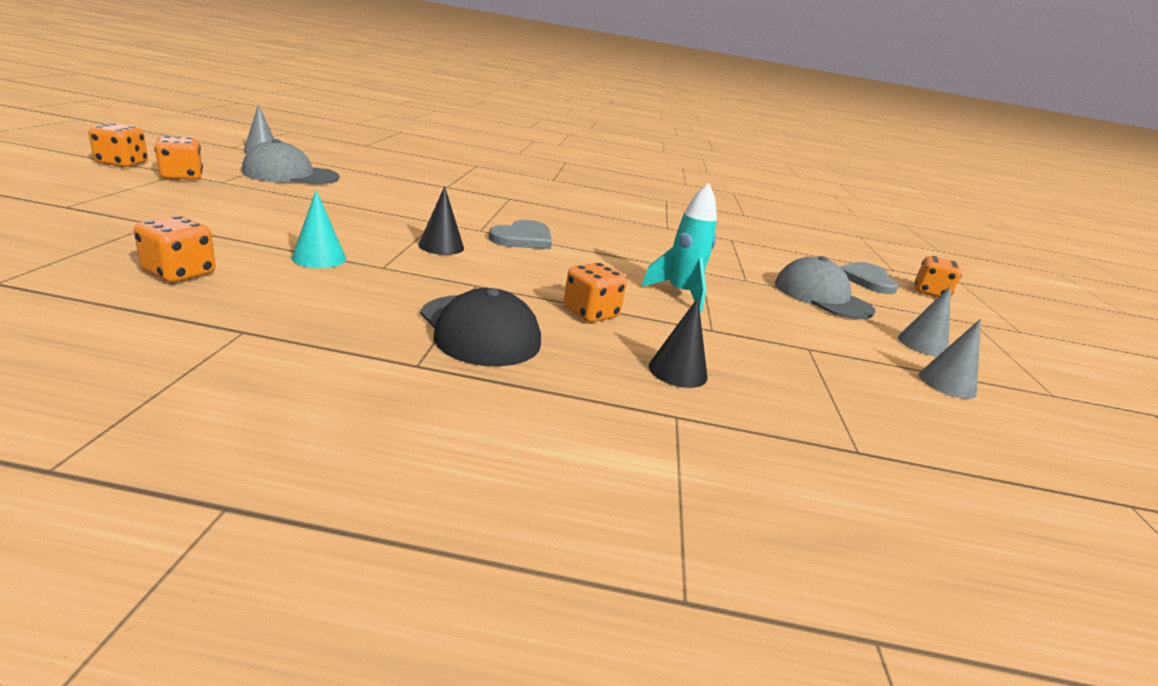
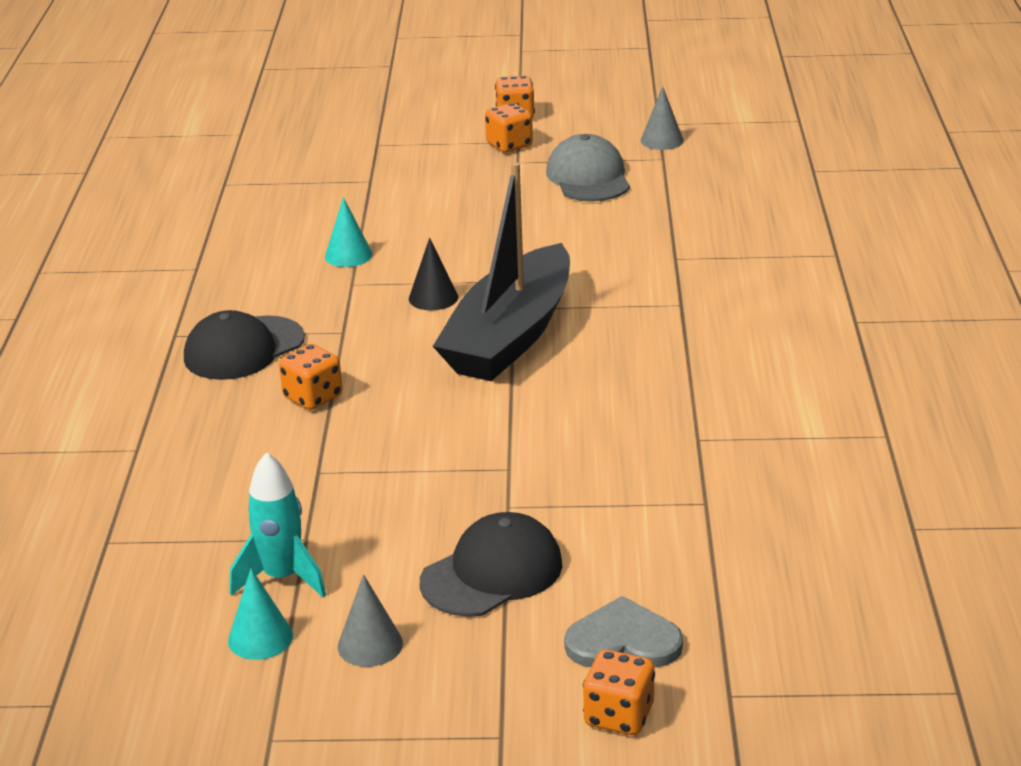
camera: 90 degrees right, 5 degrees up
(180, 273) = (276, 221): orange dice -> none
(523, 238) = (510, 336): grey heart -> black boat
(678, 371) = (212, 449): black cone -> none
(680, 294) = (408, 451): turquoise rocket -> turquoise rocket (282, 578)
(822, 297) = (492, 573): grey cap -> black cap
(947, 383) = (260, 638): grey cone -> turquoise cone

